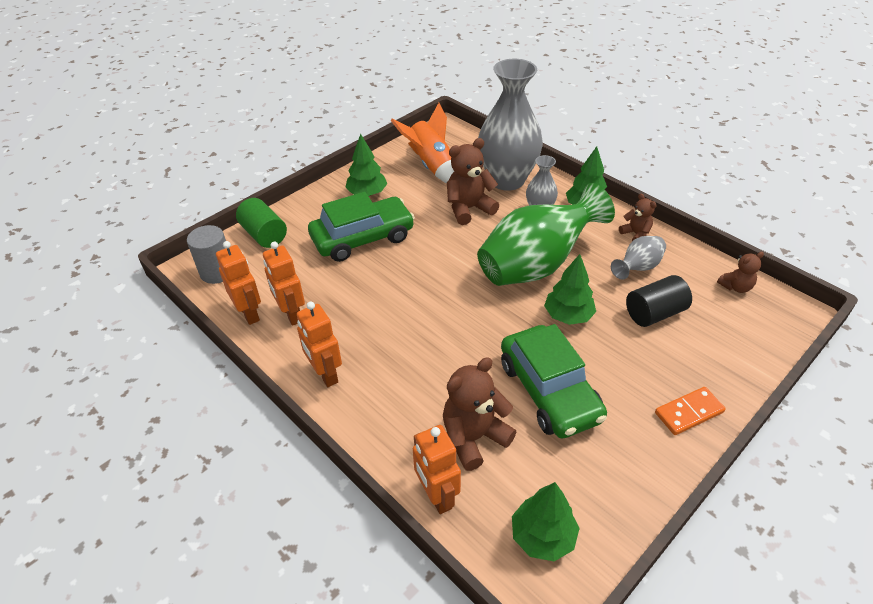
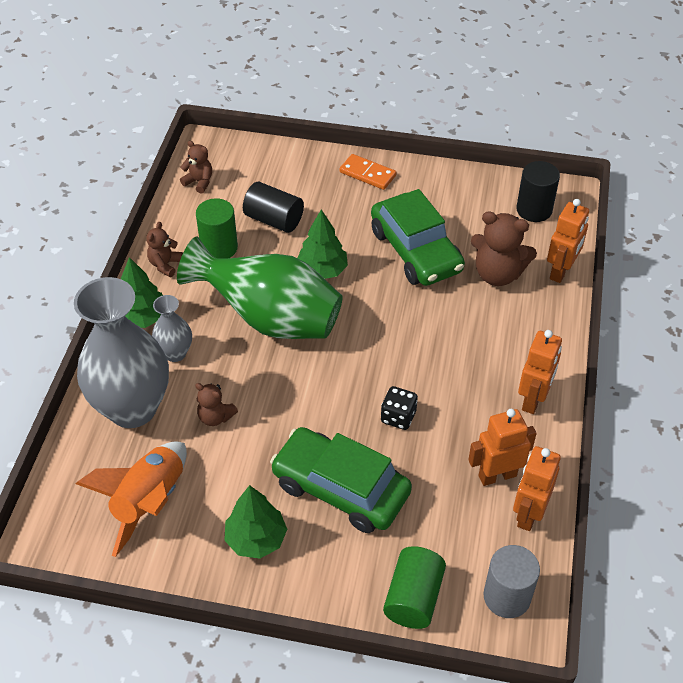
camera: 125 degrees left, 5 degrees up
(291, 314) = (497, 475): orange robot -> orange robot turned 135 degrees counterclockwise
(387, 289) = (398, 417): none -> black dice
(469, 209) = (215, 417): brown teddy bear -> brown teddy bear, size x0.56
(542, 536) = (534, 210): green tree -> black cylinder
(549, 391) = (416, 251): green car -> green car turned 120 degrees clockwise
(637, 268) = (219, 248): grey vase -> green cylinder

